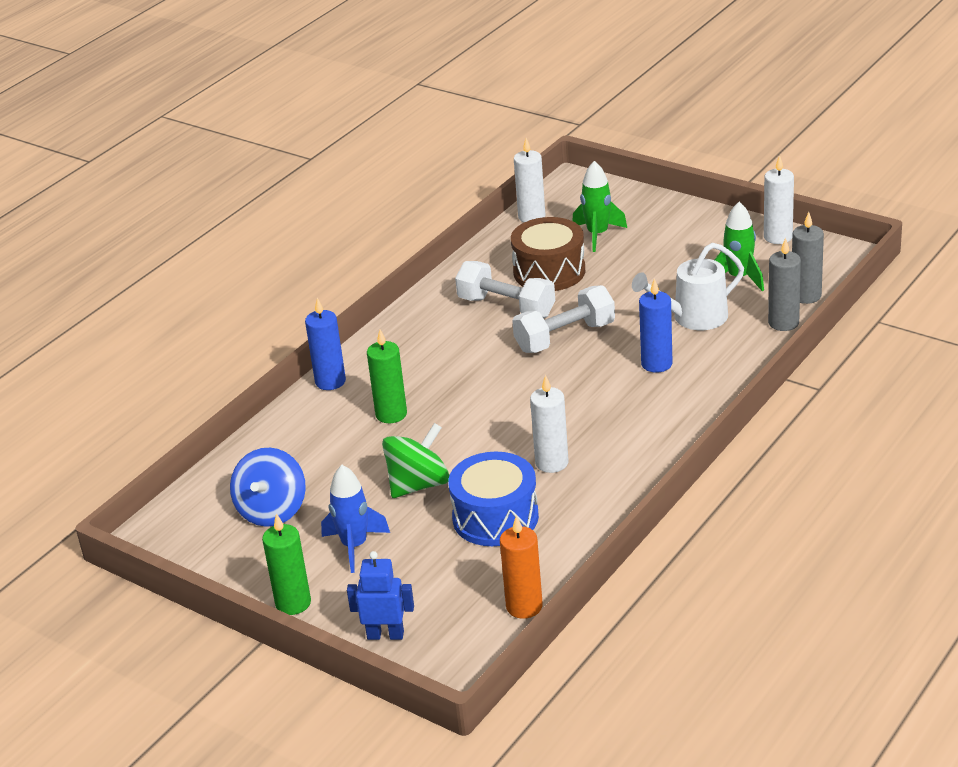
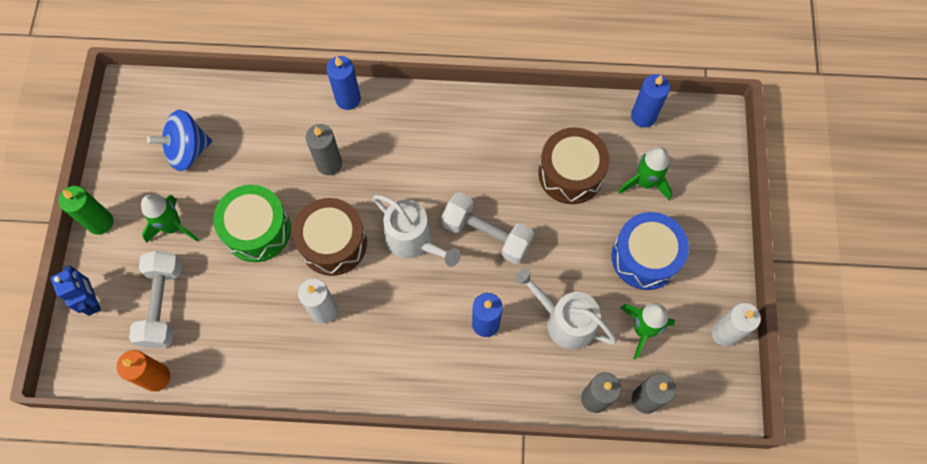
camera: 55 degrees right, 35 degrees up
(354, 546) = (173, 227): blue rocket -> green rocket
(391, 414) = (329, 164): green candle -> grey candle
(418, 484) = (257, 230): green spinning top -> green drum
(483, 436) = (333, 243): none -> brown drum
(495, 517) = (243, 304): blue drum -> blue drum (645, 257)
(506, 307) = (504, 168): white dumbbell -> white dumbbell (163, 304)
(529, 383) = (413, 240): none -> white watering can
(531, 216) = (643, 116): white candle -> blue candle

